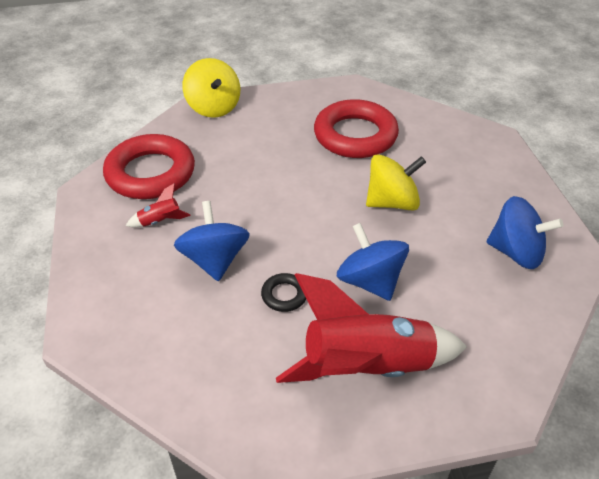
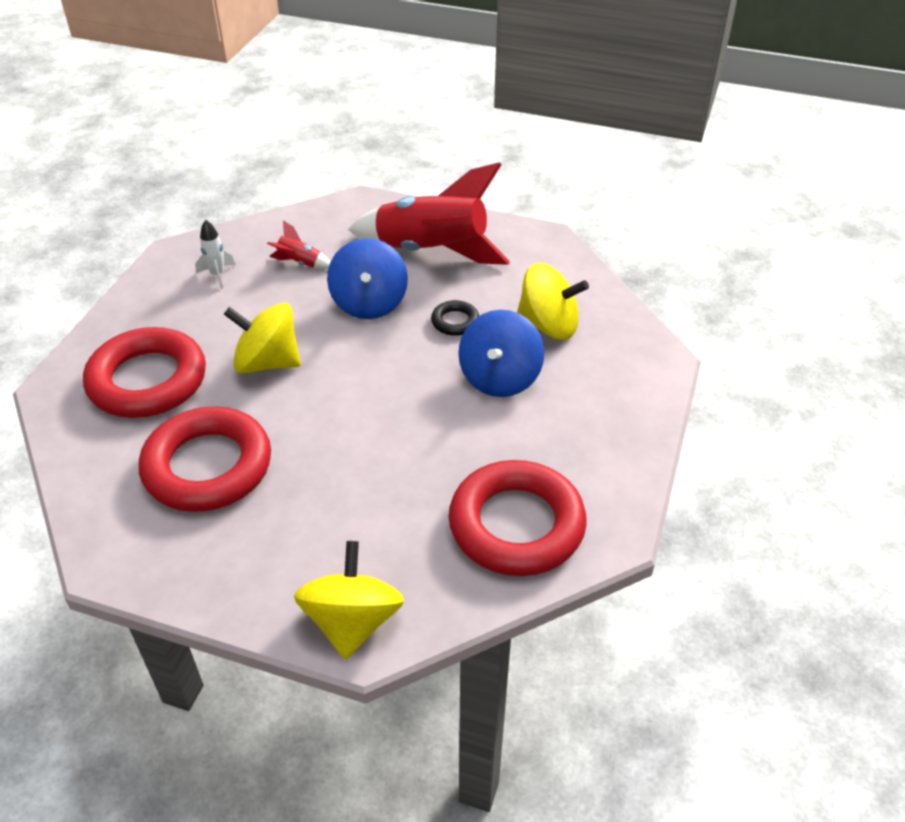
camera: 150 degrees left, 0 degrees up
(160, 221) = (536, 446): red rocket -> red rocket (300, 263)
(199, 328) = (548, 325): none -> yellow spinning top
(451, 161) = (148, 380): none -> red ring
(516, 252) = (217, 275): blue spinning top -> white rocket

